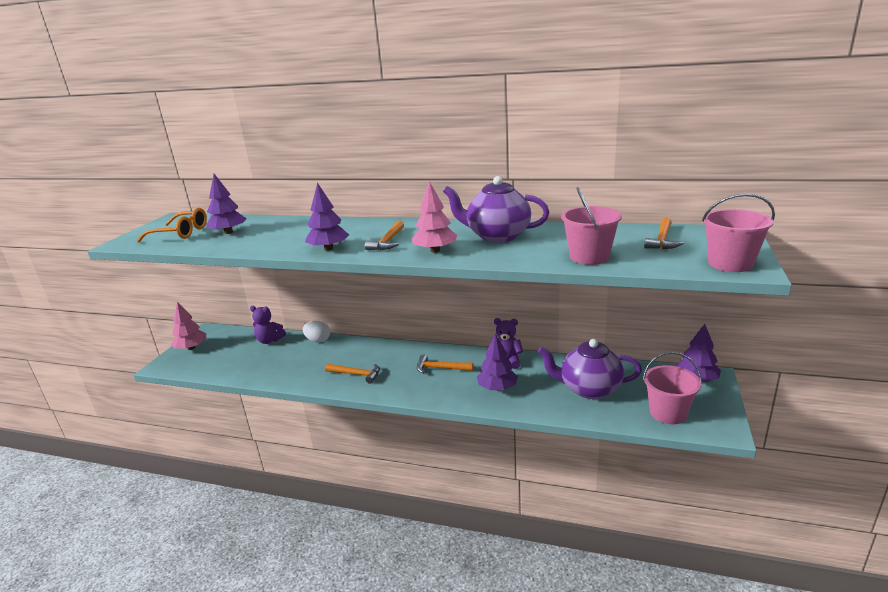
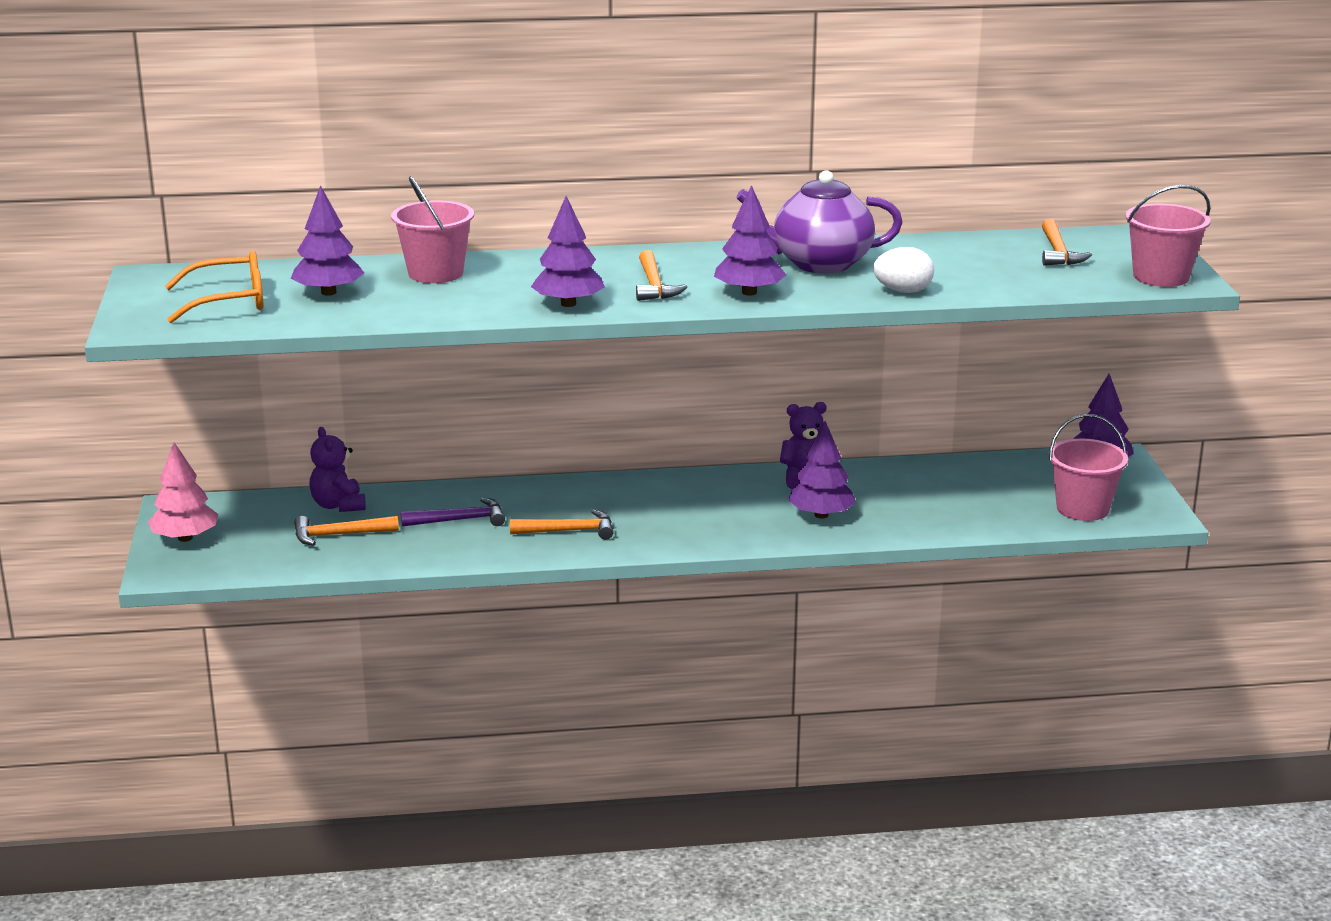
camera: 25 degrees left, 0 degrees up
(269, 340) = (338, 505): purple teddy bear -> purple teddy bear turned 75 degrees clockwise
(312, 358) = (460, 520): none -> purple hammer
(318, 340) = (438, 493): white egg -> white egg (903, 291)
(435, 250) = (749, 292): pink tree -> purple tree
(440, 368) = (706, 503): orange hammer -> orange hammer (339, 535)
(589, 257) = (980, 283): pink bucket -> pink bucket (436, 273)
(589, 389) = (958, 496): purple teapot -> none

